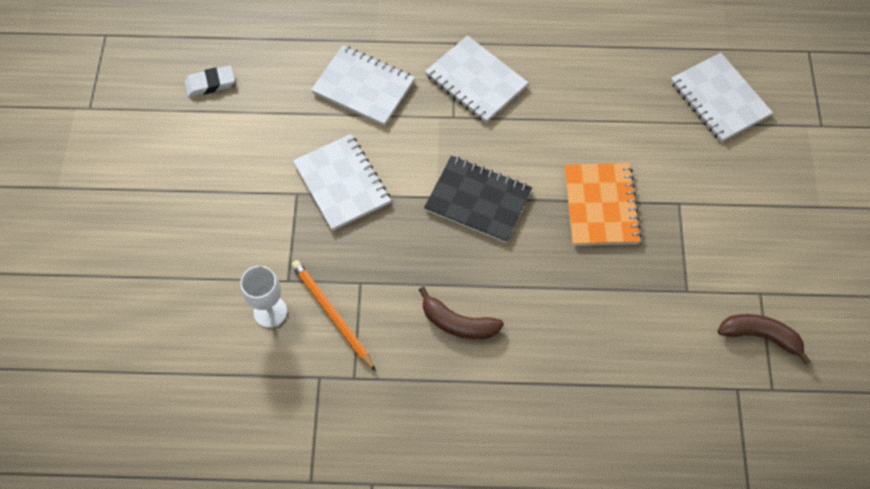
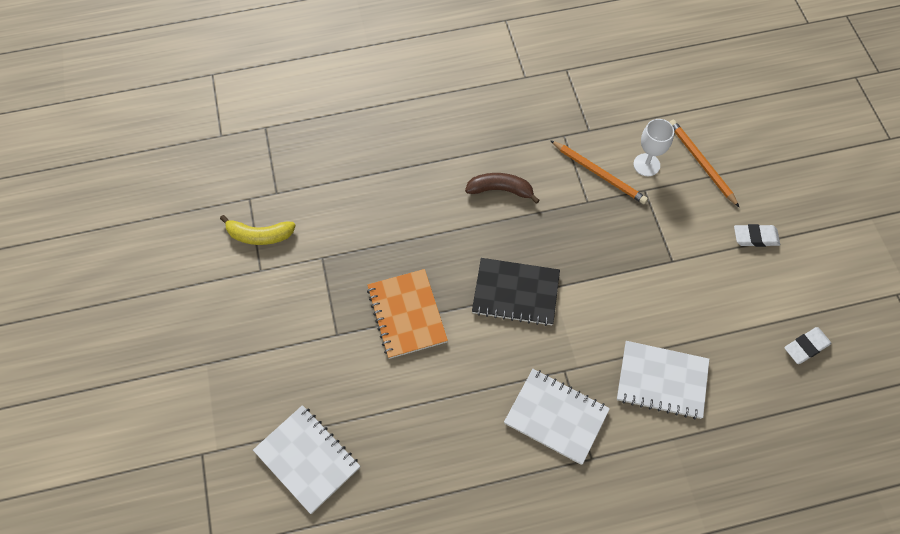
camera: 165 degrees right, 0 degrees up
(194, 196) = (755, 237): none -> white eraser
(204, 297) = (701, 163): none -> orange pencil
(342, 183) = (638, 279): white notebook -> none
(760, 336) = (259, 235): brown banana -> yellow banana

